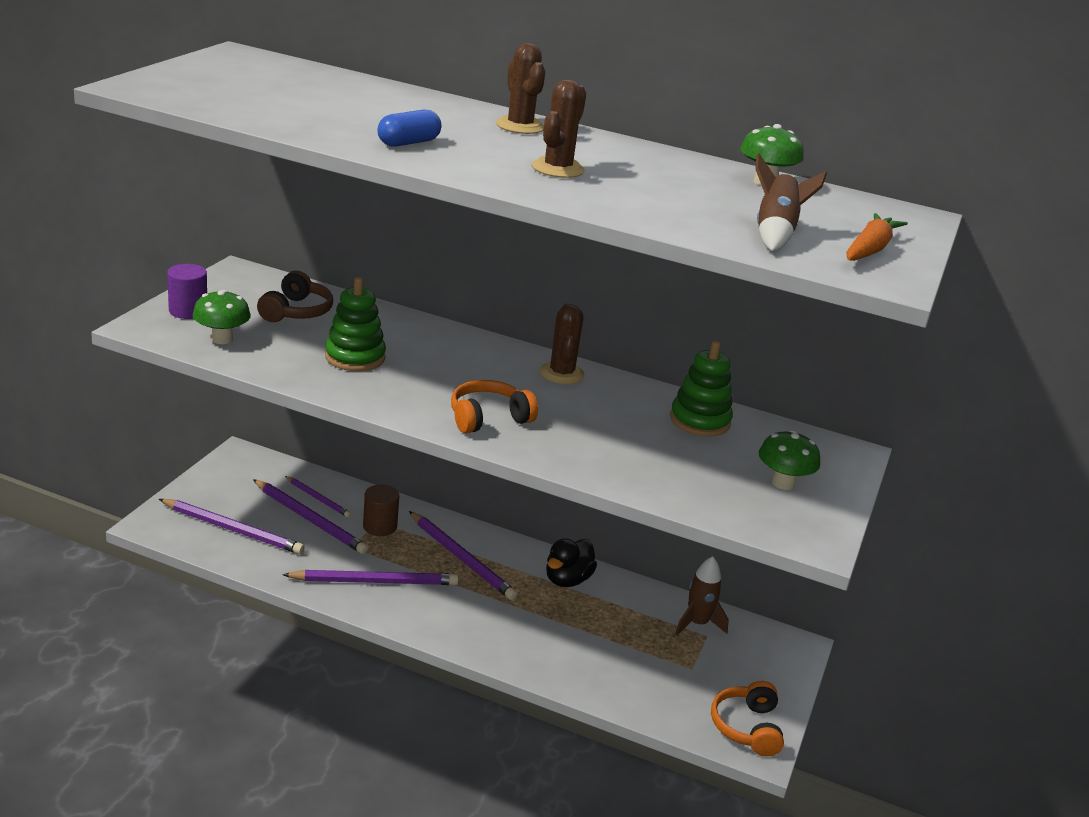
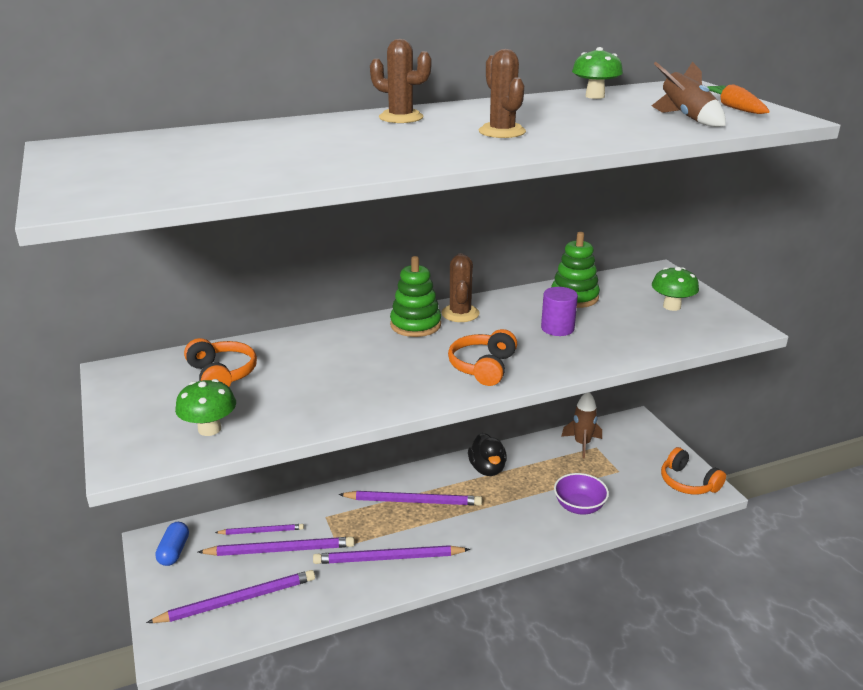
camera: 40 degrees left, 0 degrees up
(188, 311) = (137, 425): purple cylinder -> purple cylinder (557, 328)
(296, 312) = (222, 375): brown headphones -> orange headphones
(355, 357) = (328, 381): green stacking toy -> green stacking toy (415, 325)
(374, 581) = (389, 558): purple pencil -> purple pencil turned 135 degrees counterclockwise
(380, 526) = (333, 519): brown cylinder -> none
(408, 143) = (384, 154): blue capsule -> blue capsule (174, 551)
(561, 373) = (460, 313): brown cactus -> brown cactus turned 45 degrees clockwise
(597, 664) = (579, 507): none -> purple bowl

